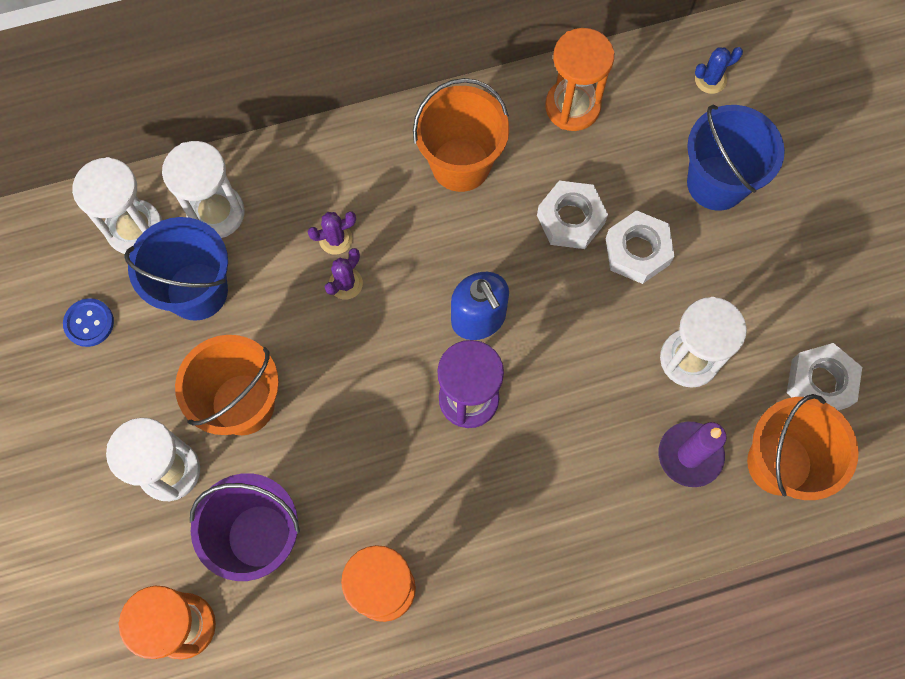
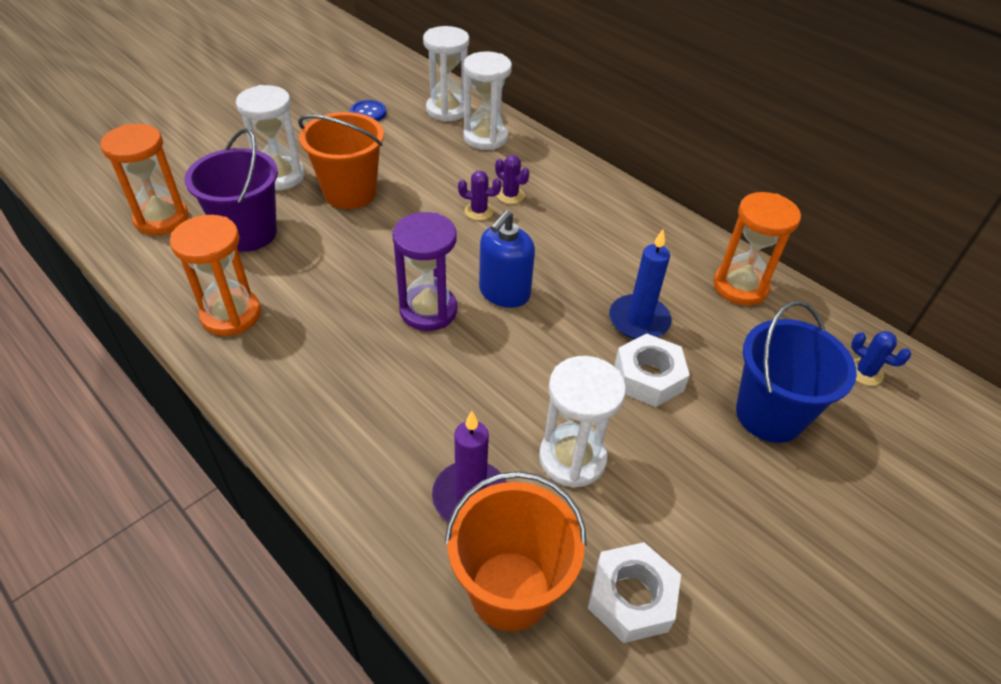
camera: 60 degrees right, 25 degrees down
(197, 291) = (422, 147): blue bucket -> none
(460, 164) = (627, 239): orange bucket -> none
(570, 219) = (639, 320): white nut -> blue candle

